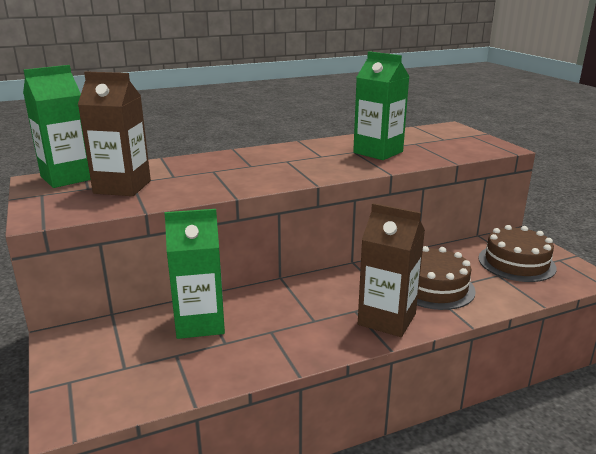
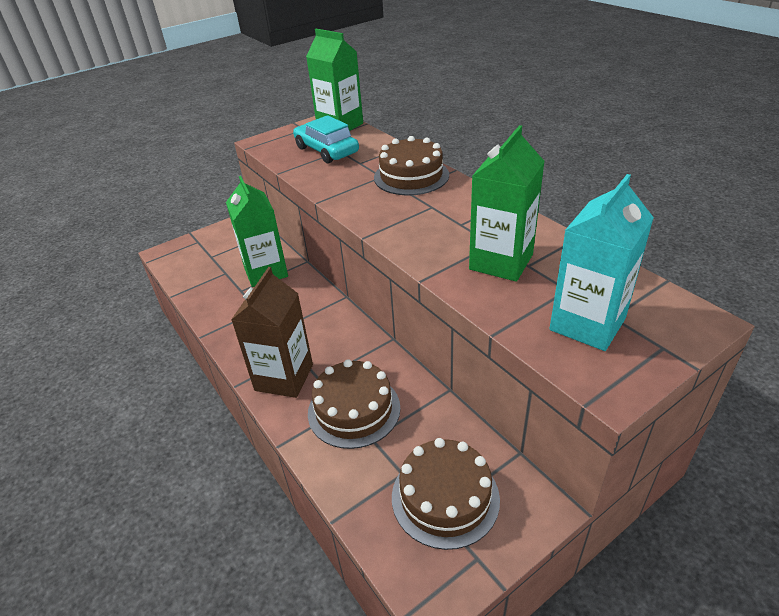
camera: 80 degrees right, 15 degrees up
(122, 187) = (326, 150): brown carton -> turquoise car
(226, 161) = (411, 176): none -> brown cake
(450, 144) = (587, 324): none -> turquoise carton

